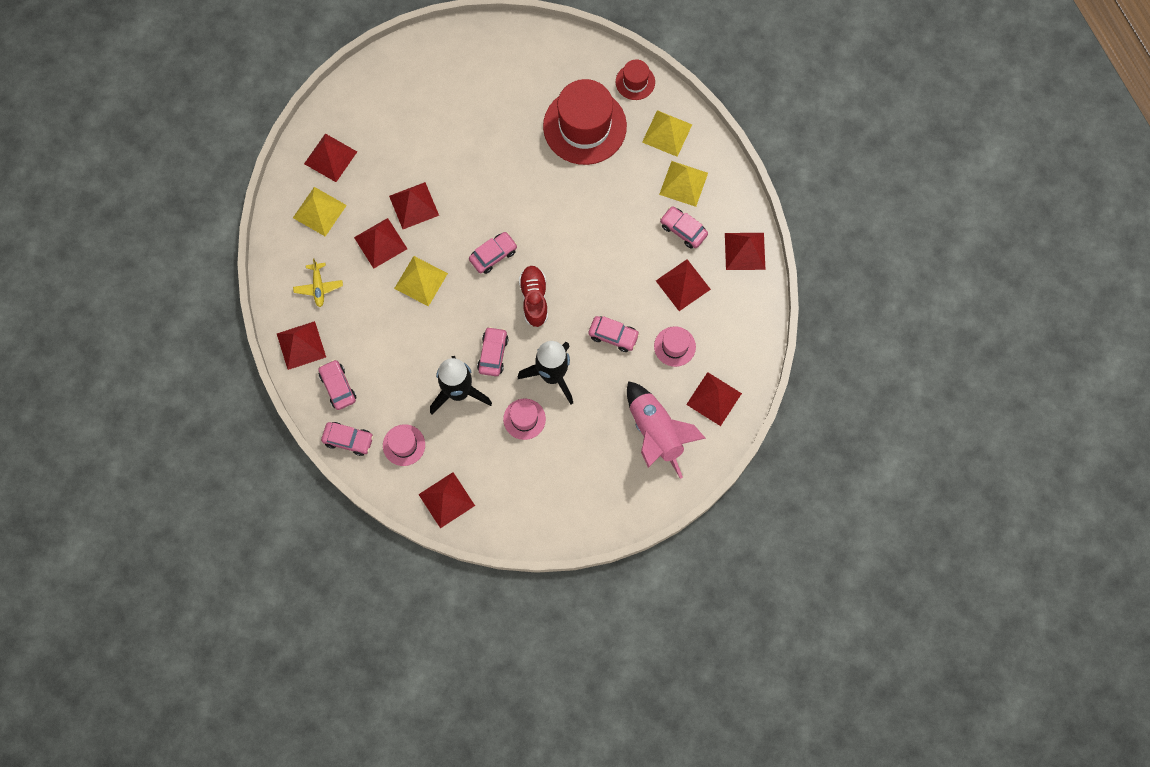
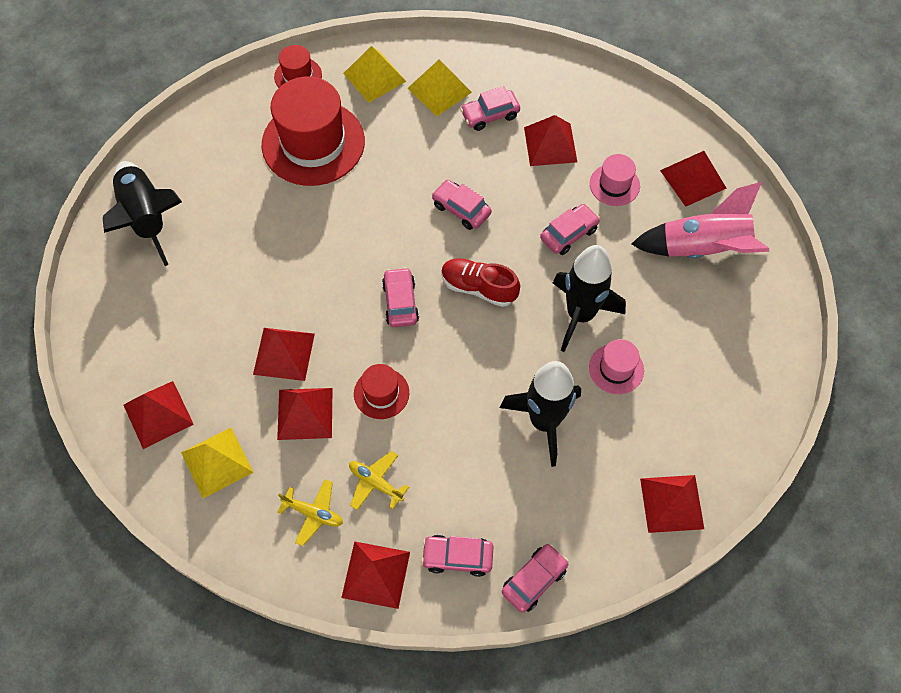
camera: 60 degrees left, 10 degrees down
(358, 312) = (376, 483): none -> yellow plane
(404, 445) = (576, 517): pink hat -> none
(420, 281) = (381, 393): yellow pyramid -> red hat
(461, 59) = (146, 218): none -> black rocket
(493, 354) = (519, 362): pink car -> pink car (461, 209)
(744, 251) = (547, 76): red pyramid -> none

